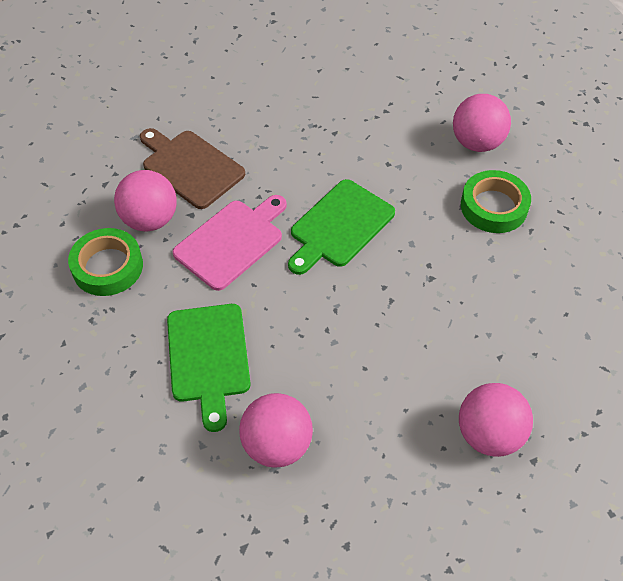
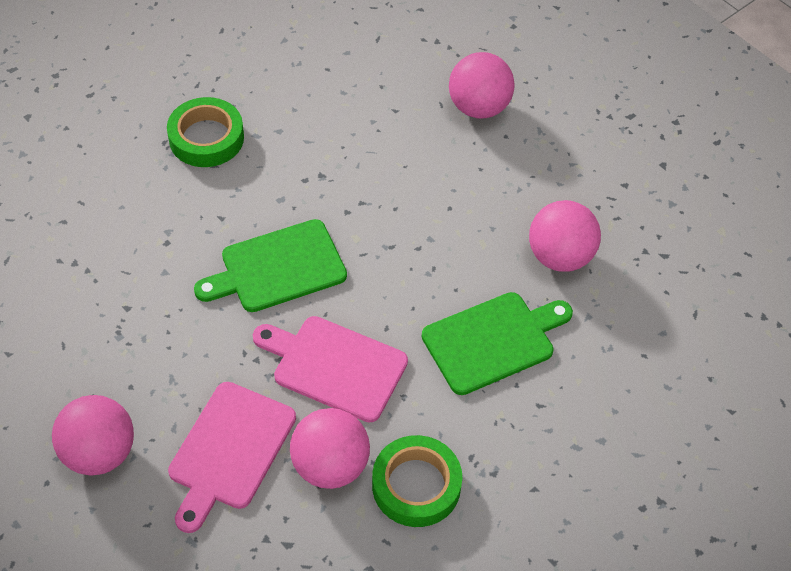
camera: 110 degrees left, 0 degrees up
(190, 167) = (229, 451): brown cutting board -> pink cutting board
(339, 226) = (277, 268): green cutting board -> green cutting board turned 135 degrees clockwise
(477, 143) = (111, 165): pink ball -> pink ball (99, 452)

